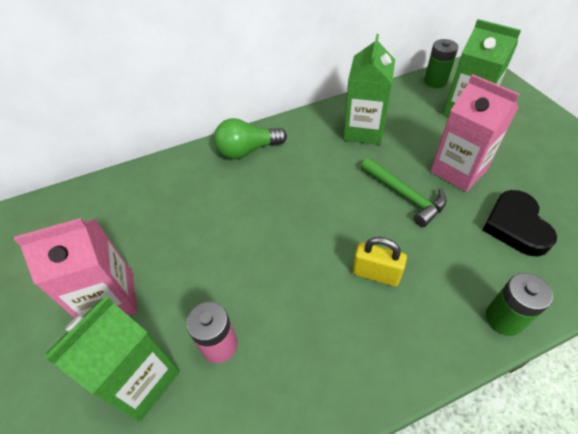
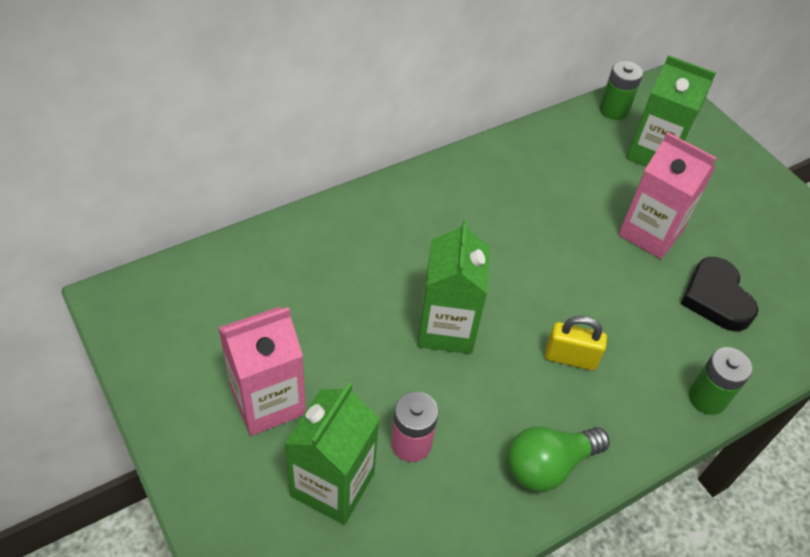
camera: 15 degrees left, 0 degrees up
(247, 150) = (389, 209): green light bulb -> green light bulb (548, 465)
(364, 130) = (532, 180): green carton -> green carton (447, 328)
(405, 196) = (592, 265): green hammer -> none

